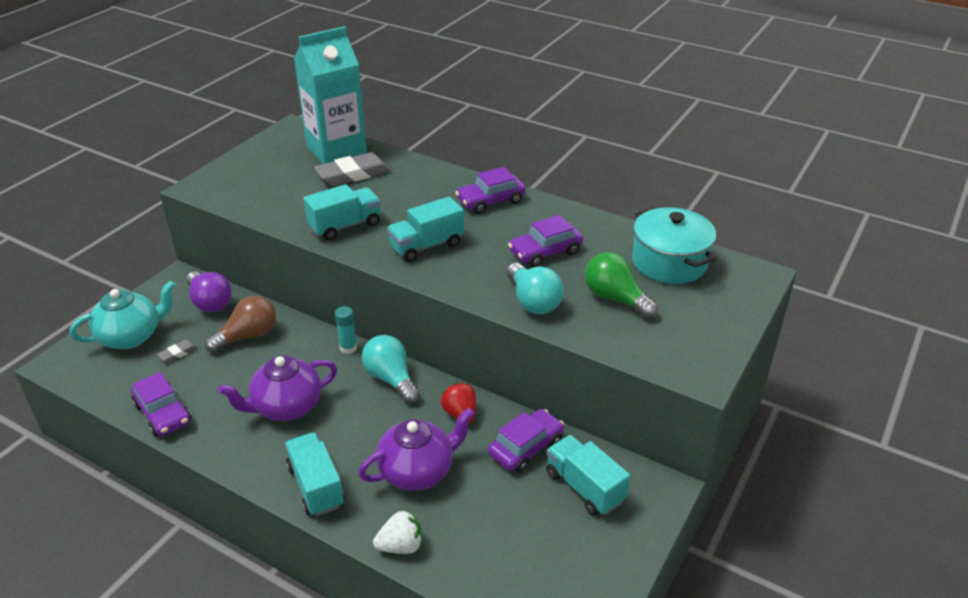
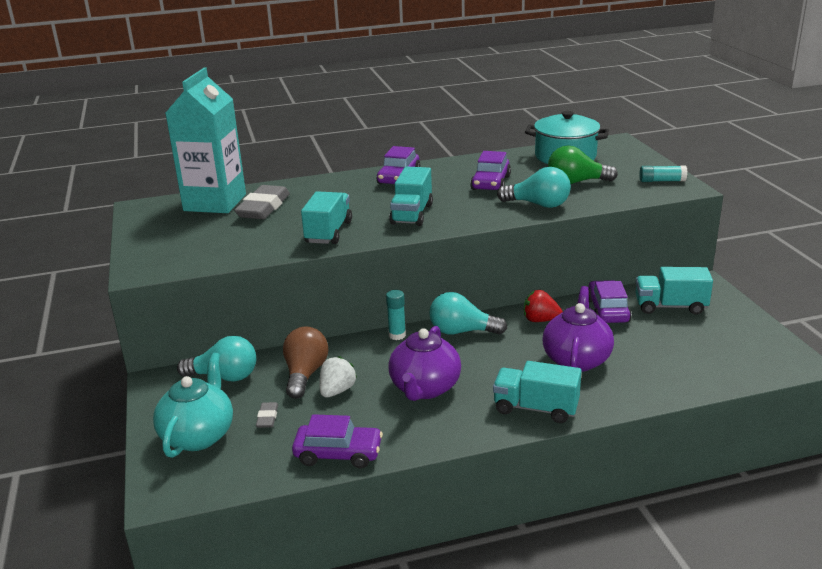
camera: 45 degrees left, 10 degrees down
(210, 302) = (224, 376): purple light bulb -> turquoise light bulb
(401, 546) = (643, 395): white strawberry -> white strawberry (337, 391)
(696, 350) = (661, 181): none -> turquoise glue stick

